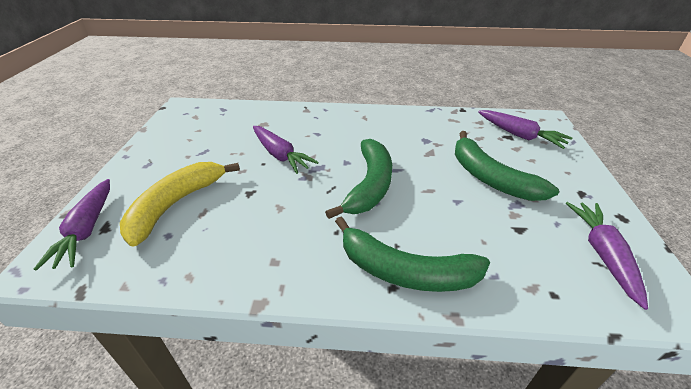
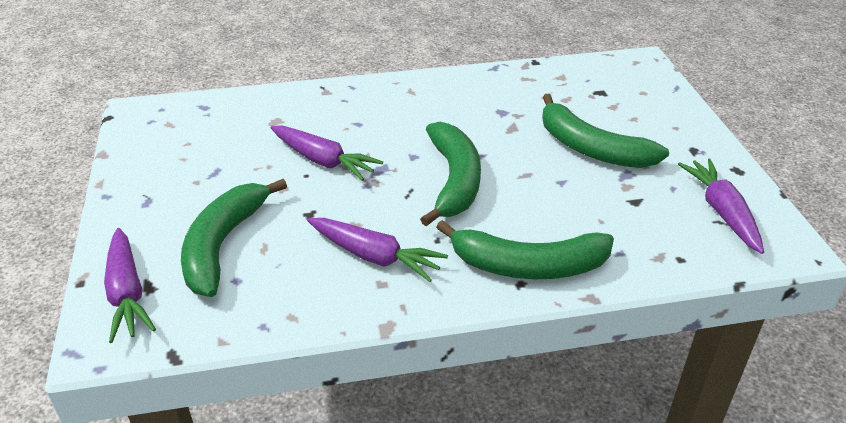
camera: 15 degrees left, 0 degrees up
(176, 205) = (223, 244): yellow banana -> green banana
(520, 135) = (613, 88): purple carrot -> purple carrot (375, 256)

